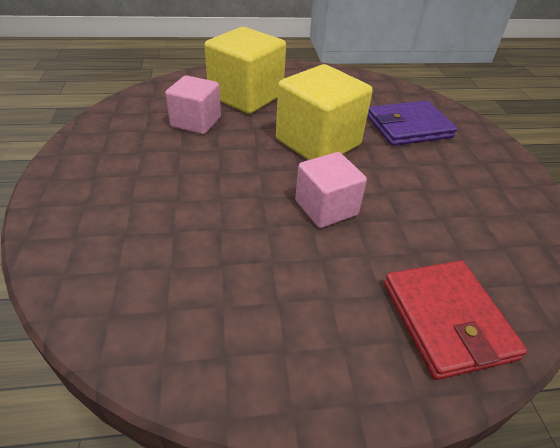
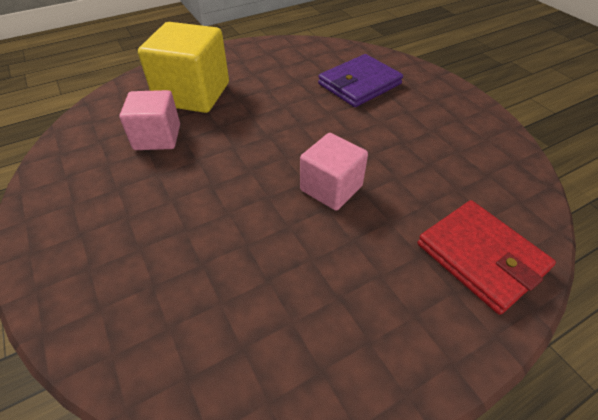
camera: 20 degrees left, 5 degrees up
(318, 142) = (288, 123): yellow cube -> none

